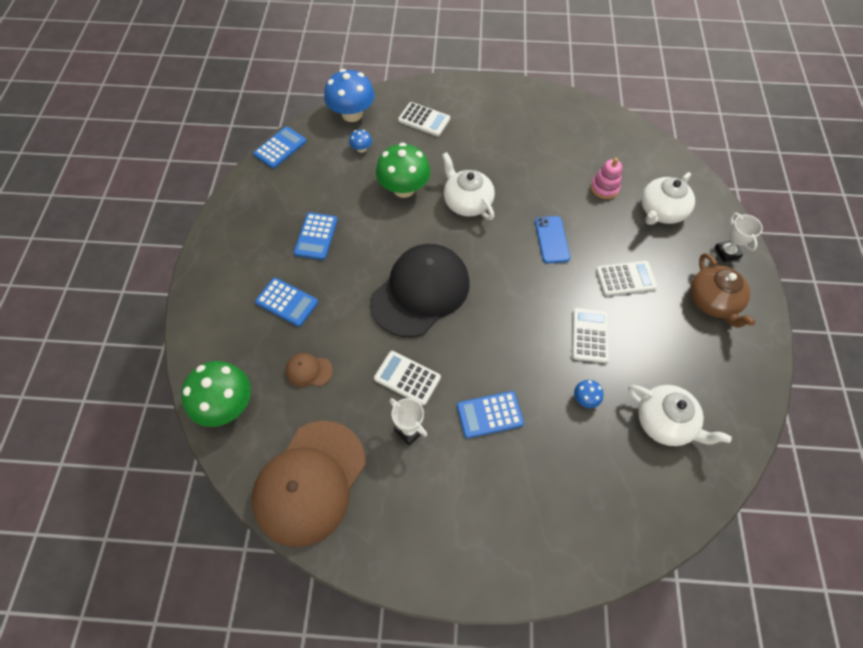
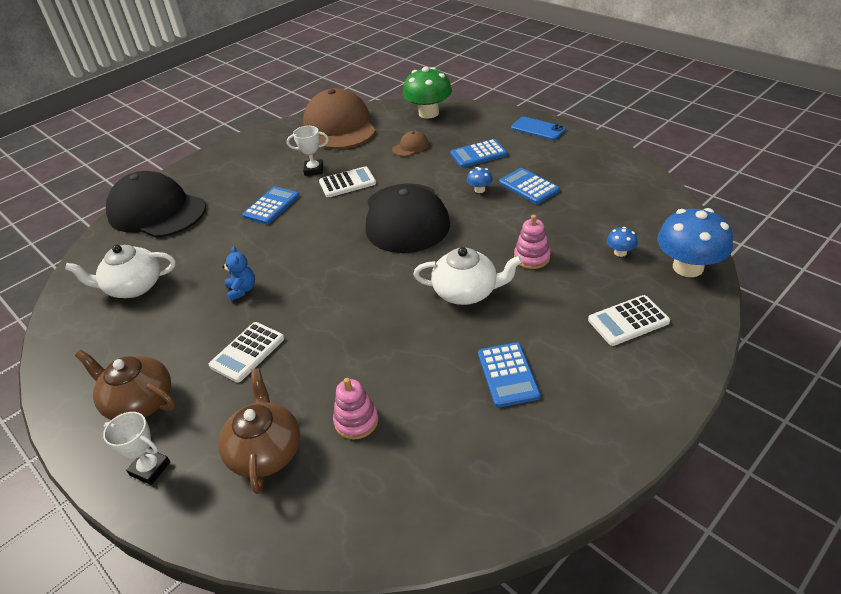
camera: 135 degrees right, 20 degrees down
(280, 148) = (670, 202): blue calculator -> blue calculator (508, 375)
(404, 188) = (531, 258): green mushroom -> pink stacking toy
(552, 239) = (352, 327): blue phone -> blue phone (538, 129)
(585, 399) = (210, 256): blue mushroom -> blue mushroom (479, 190)
(587, 524) = (157, 211): none -> black cap
(589, 335) = (242, 290): white calculator -> blue teddy bear
(661, 211) = (265, 451): white teapot -> brown teapot

